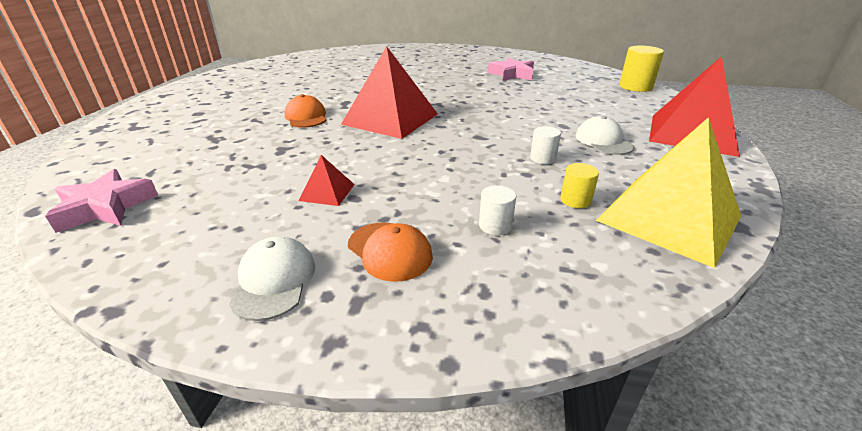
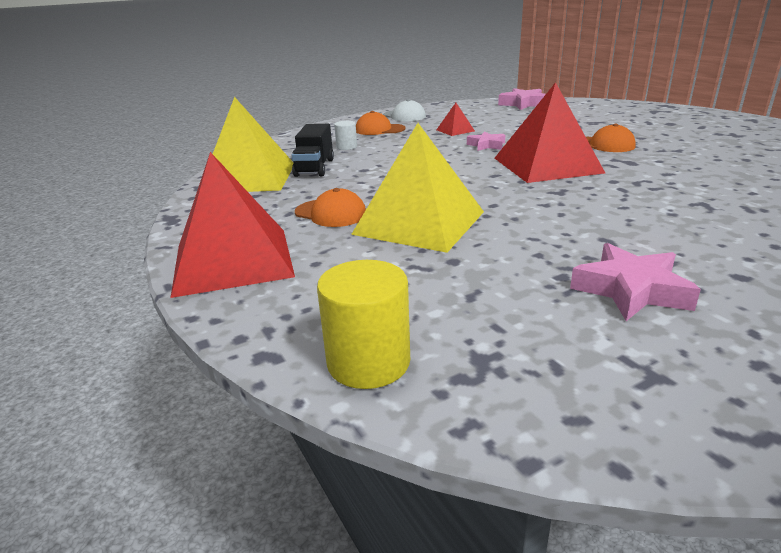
camera: 140 degrees right, 5 degrees down
(367, 154) = (486, 145): none -> pink star
(542, 158) = (366, 181): white cylinder -> none
(550, 116) = (419, 222): none -> yellow pyramid
(575, 200) = (314, 167): yellow cylinder -> black truck
(603, 141) = (331, 213): white cap -> orange cap

